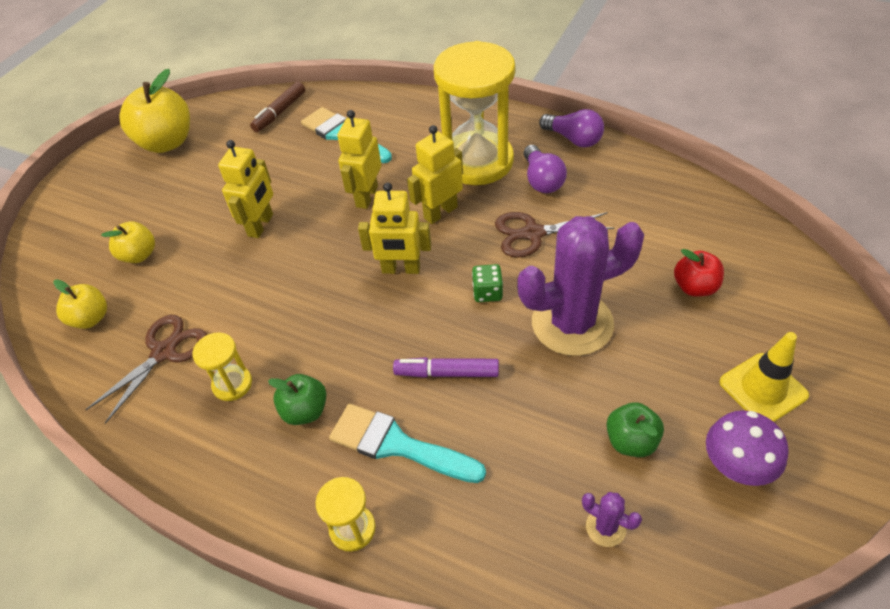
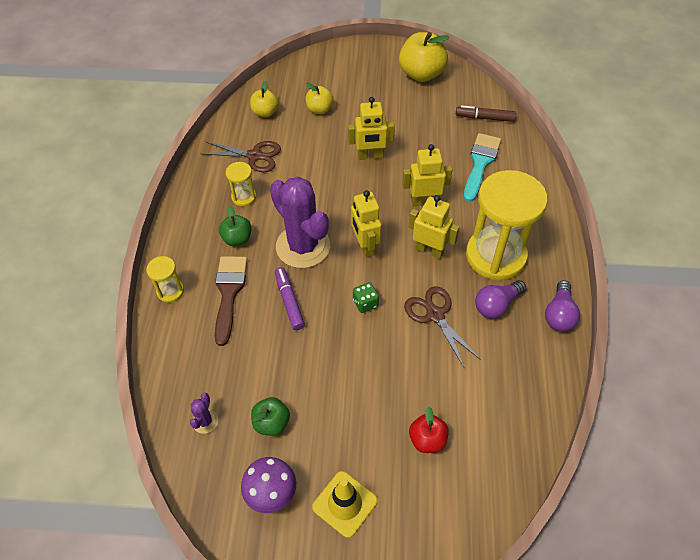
camera: 65 degrees right, 5 degrees up
(397, 445) = (229, 293): turquoise brush -> brown brush
(572, 323) = (358, 363): purple cactus -> purple cactus (303, 246)

